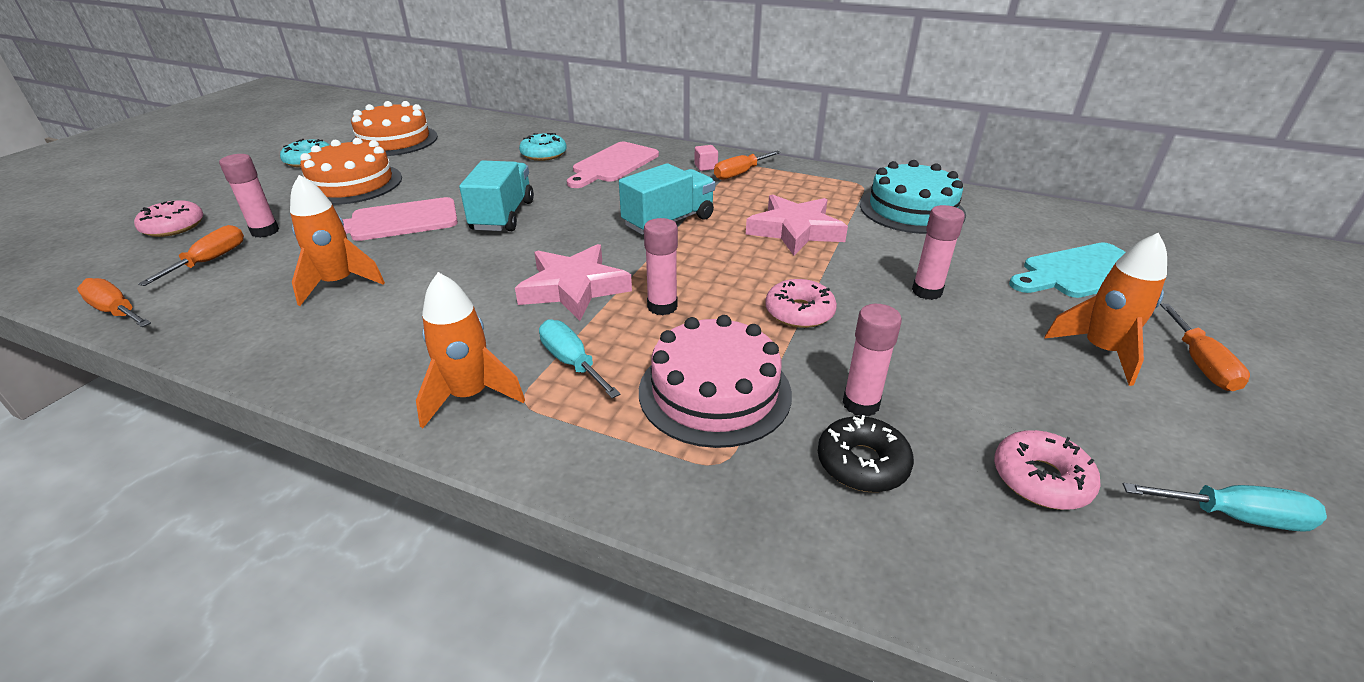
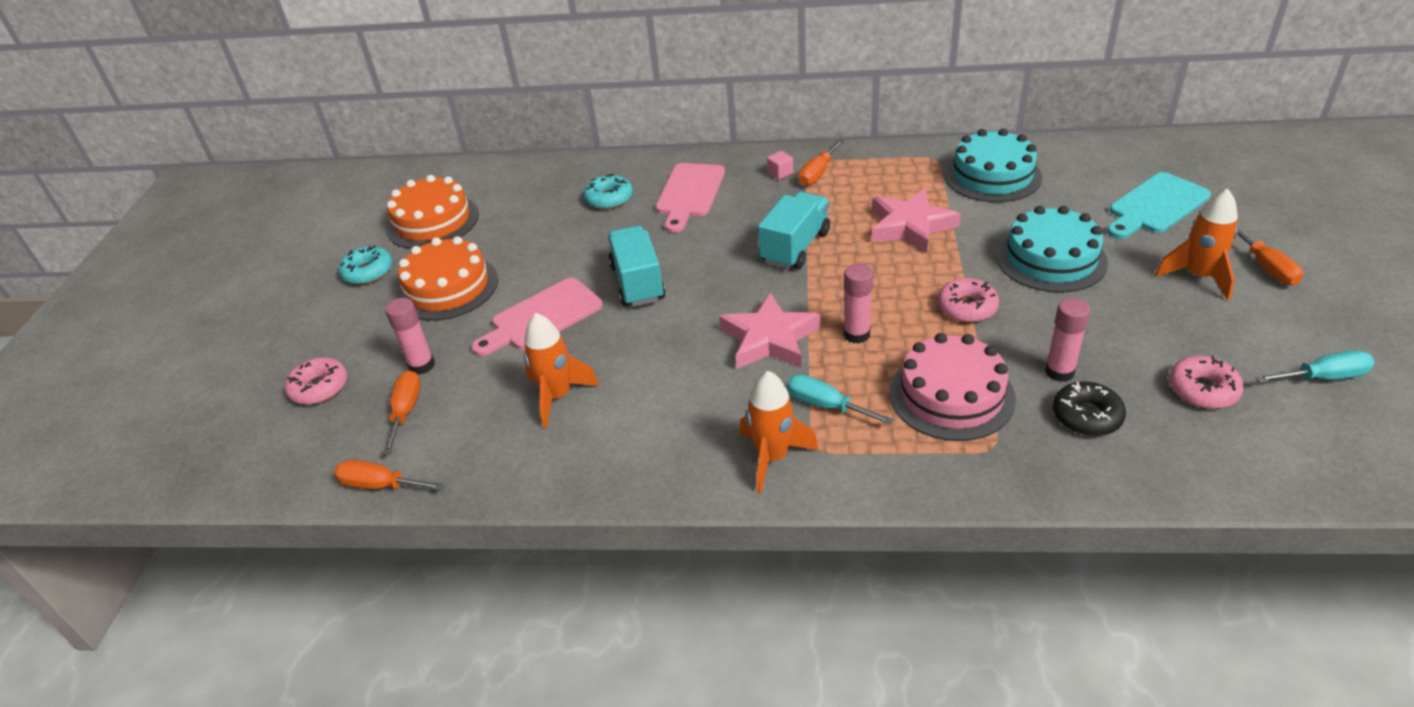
camera: 15 degrees left, 5 degrees up
(927, 291) = (1051, 259): pink glue stick -> turquoise cake

